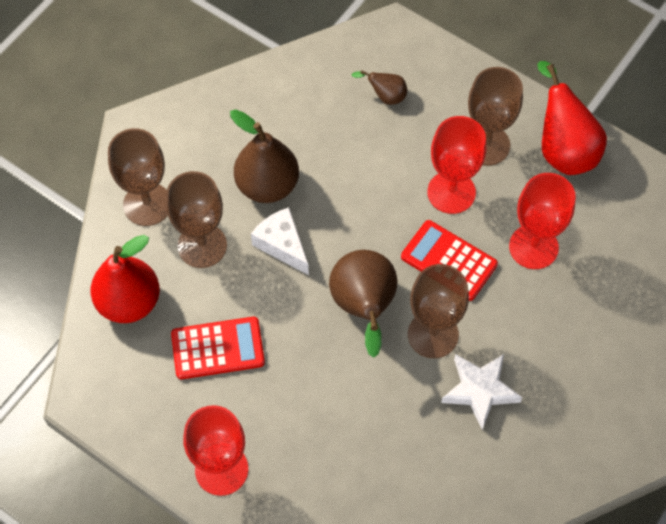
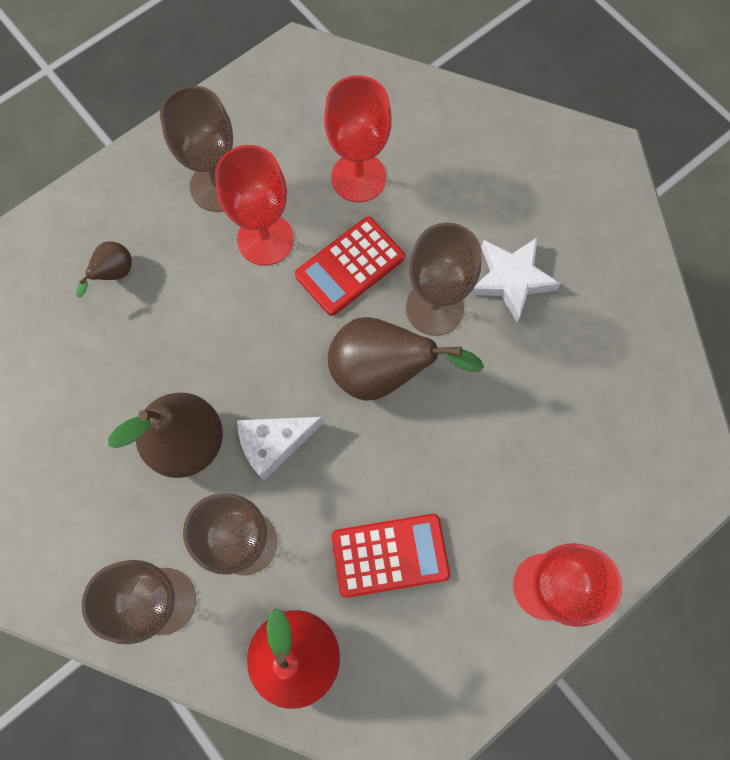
camera: 75 degrees left, 10 degrees up
(218, 348) = (390, 555): red calculator -> red calculator turned 75 degrees clockwise
(563, 149) = (250, 113): red pear -> none

